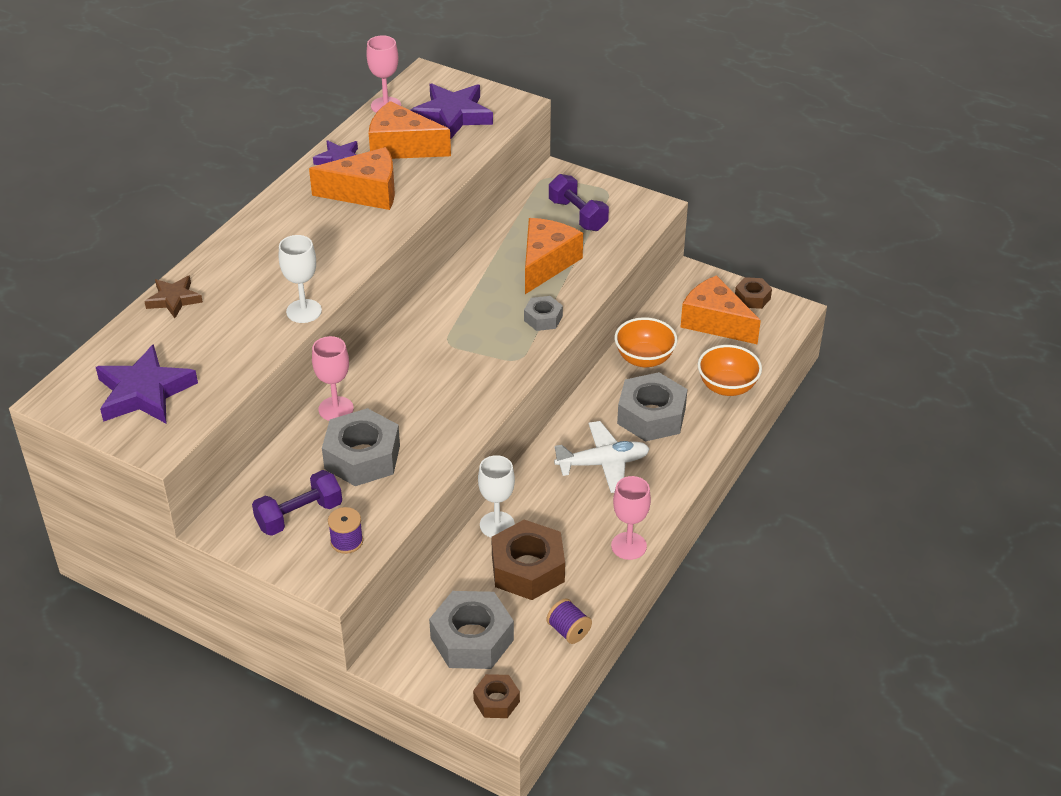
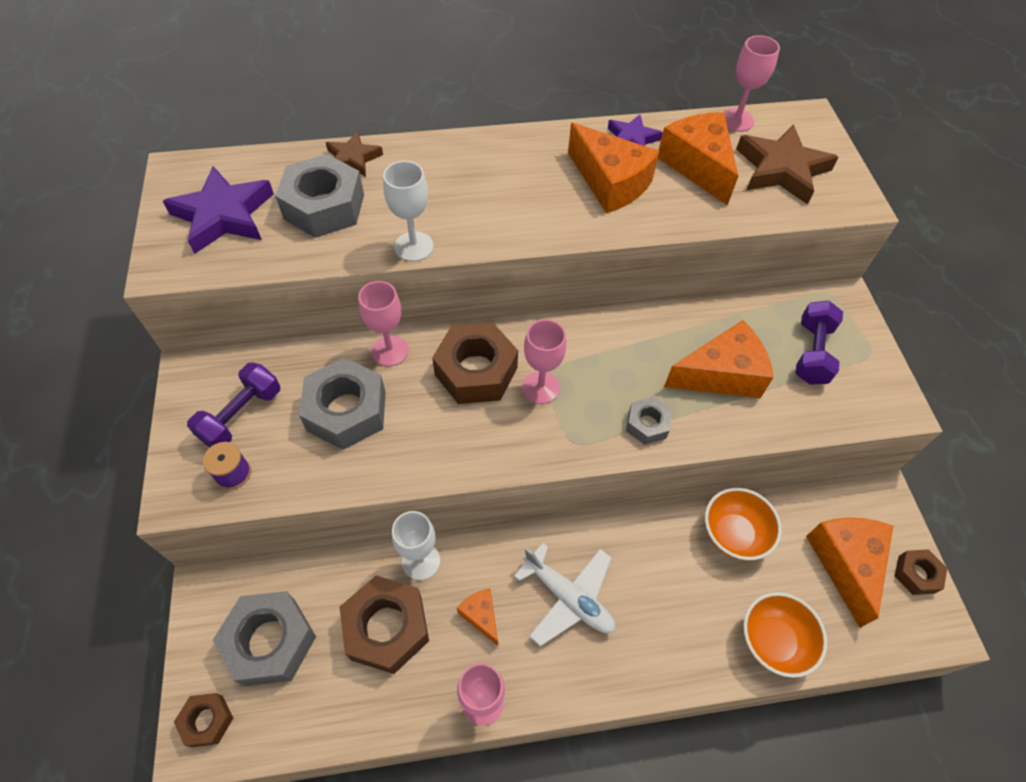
camera: 50 degrees right, 15 degrees up
(299, 515) = (241, 415): purple dumbbell -> purple dumbbell turned 75 degrees counterclockwise
(407, 374) = (476, 371): none -> brown nut
(452, 116) = (781, 170): purple star -> brown star
(458, 350) = (540, 387): none -> pink goblet
(568, 631) = (334, 725): purple spool -> none
(570, 515) = (481, 616): none -> orange cheese
(651, 416) = (667, 596): grey nut -> grey nut (324, 207)

